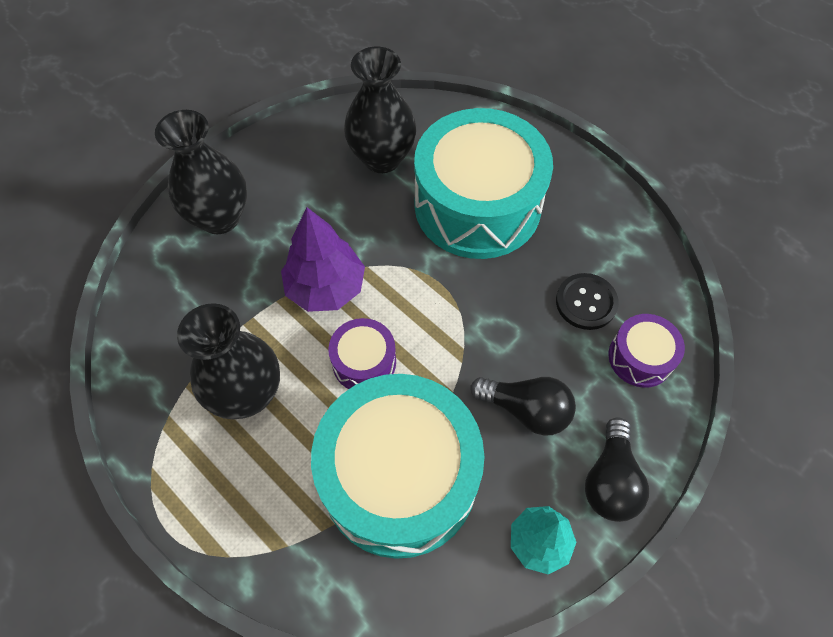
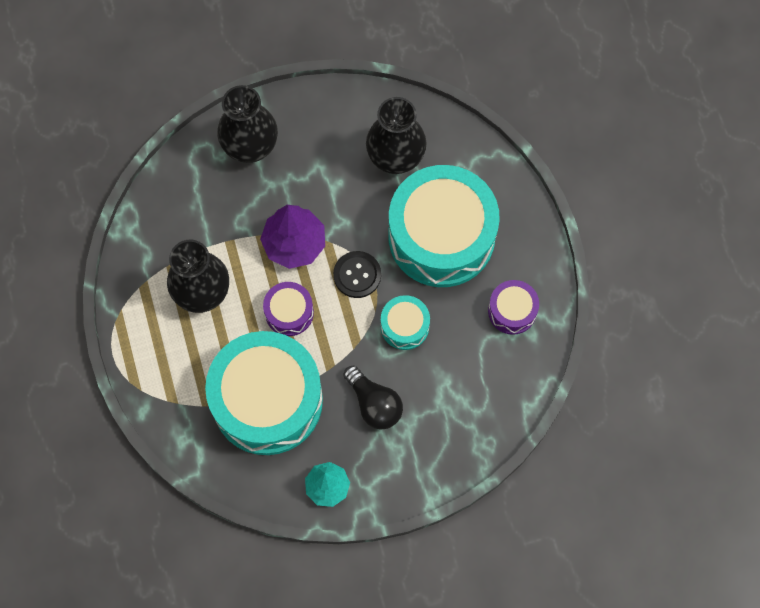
camera: 30 degrees right, 10 degrees up
(501, 309) = (404, 326): none -> turquoise drum
(586, 302) = (467, 354): black button -> black button (357, 275)
(610, 480) = (397, 477): black light bulb -> none
(640, 357) = (475, 412): purple drum -> purple drum (512, 311)

